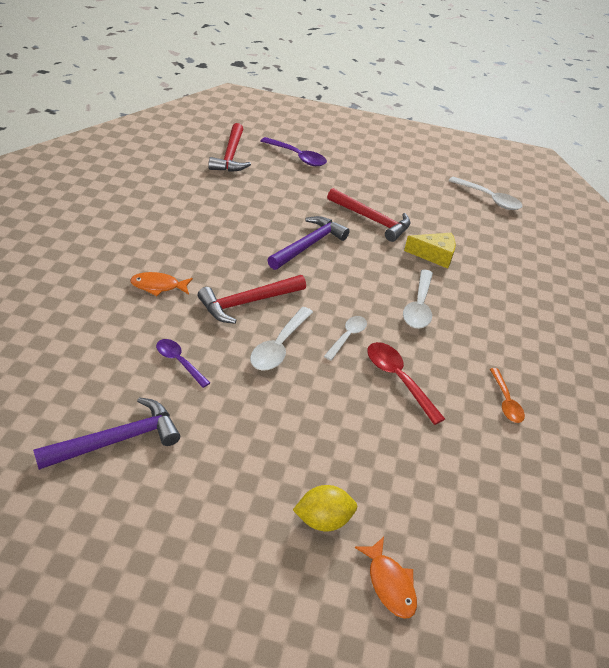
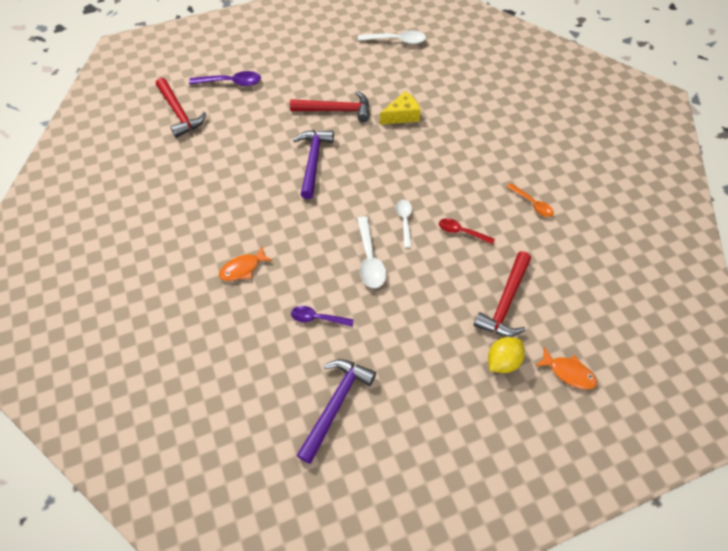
camera: 30 degrees left, 15 degrees up
(248, 302) = (317, 238): red hammer -> red hammer (505, 302)
(398, 379) = (461, 232): red spoon -> red spoon, size x0.66
(419, 306) = (427, 166): white spoon -> none

